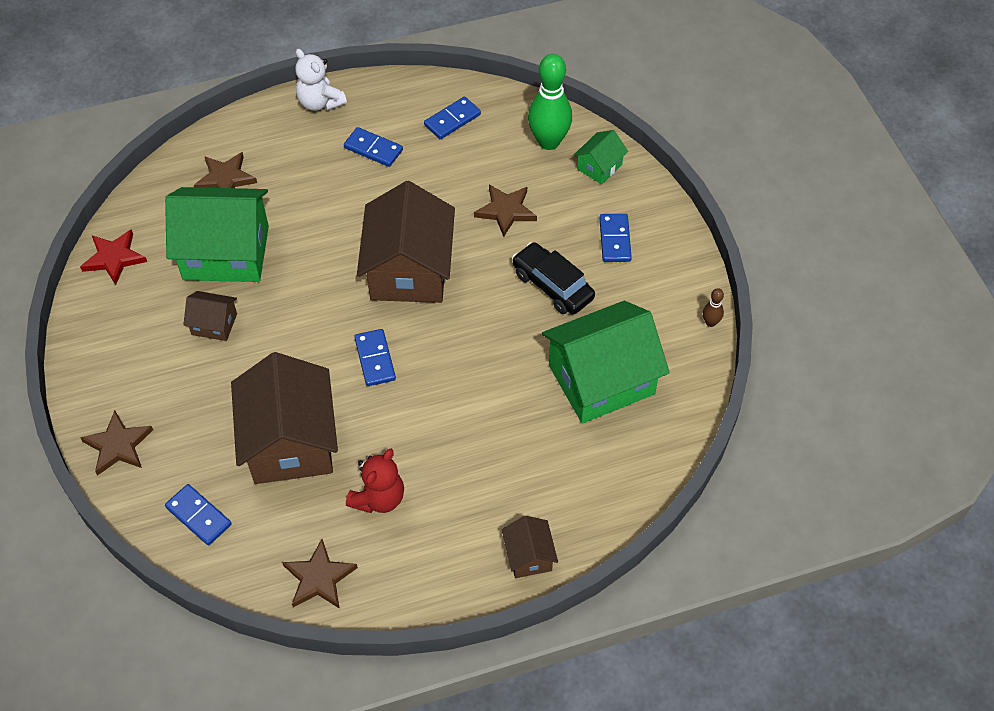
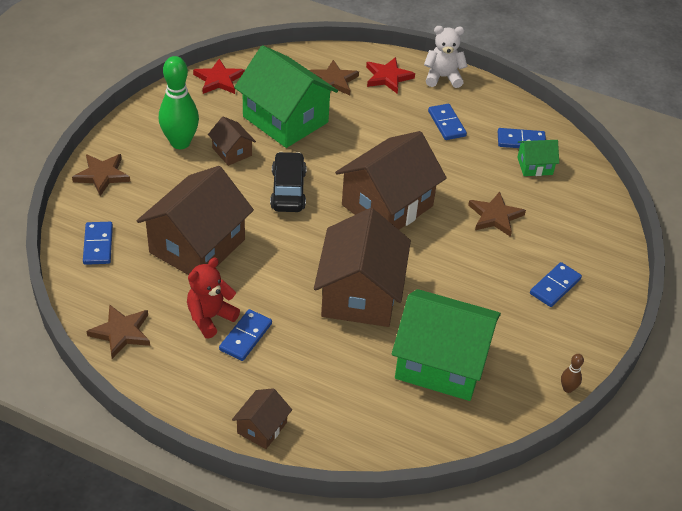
camera: 40 degrees right, 10 degrees down
(271, 138) = (388, 77): none -> red star
(320, 102) = (443, 77): white teddy bear -> white teddy bear turned 90 degrees clockwise
(375, 359) = (304, 239): blue domino -> blue domino (245, 337)
(378, 498) = (210, 317): red teddy bear -> red teddy bear turned 150 degrees clockwise
(476, 372) = (360, 294): none -> brown house
(548, 142) = (576, 196): green bowling pin -> green bowling pin (180, 143)
(552, 286) = (475, 282): black car -> black car (288, 190)
(599, 167) = (597, 235): green house -> green house (535, 166)

